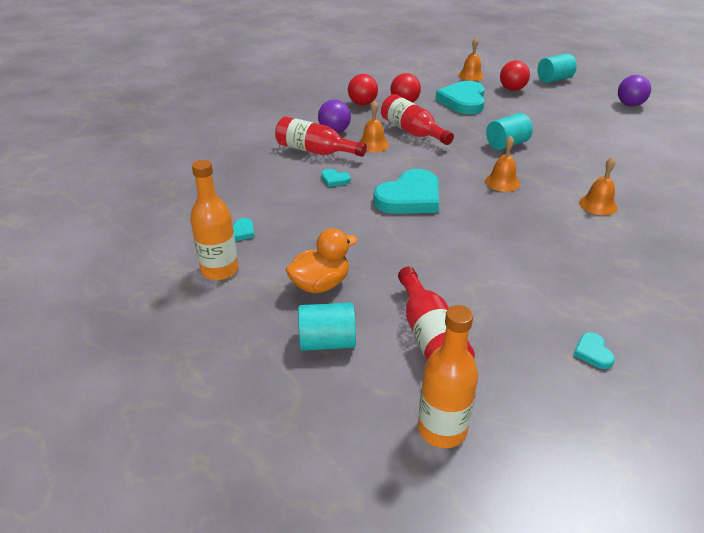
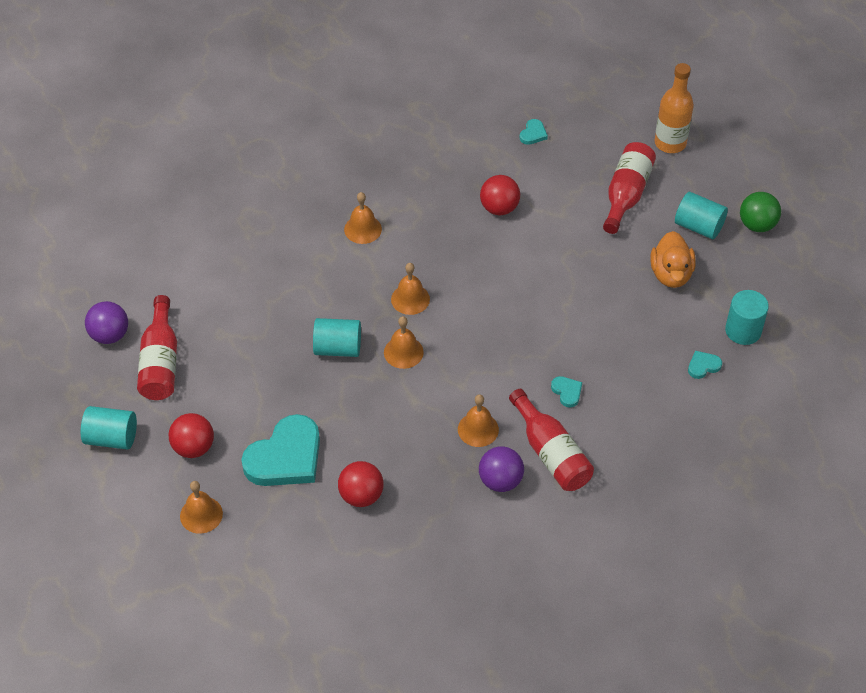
camera: 145 degrees left, 15 degrees up
(220, 270) = (743, 330): orange bottle -> turquoise cylinder
(262, 376) = (757, 225): none -> green ball
(320, 284) = (671, 274): orange duck -> orange duck turned 90 degrees counterclockwise
(362, 104) = (414, 526): red ball -> red ball (499, 208)
(409, 197) = (517, 327): turquoise heart -> none
(412, 132) = (412, 428): red bottle -> red bottle (160, 362)
(466, 157) = (403, 352): none -> orange bell

